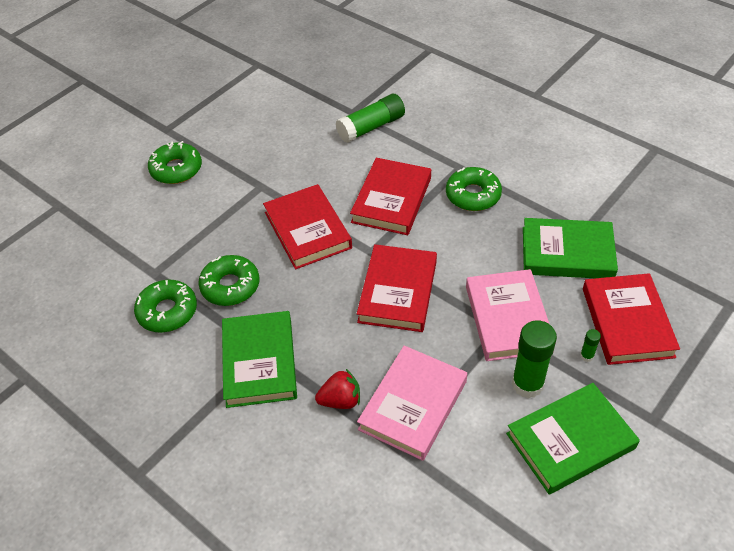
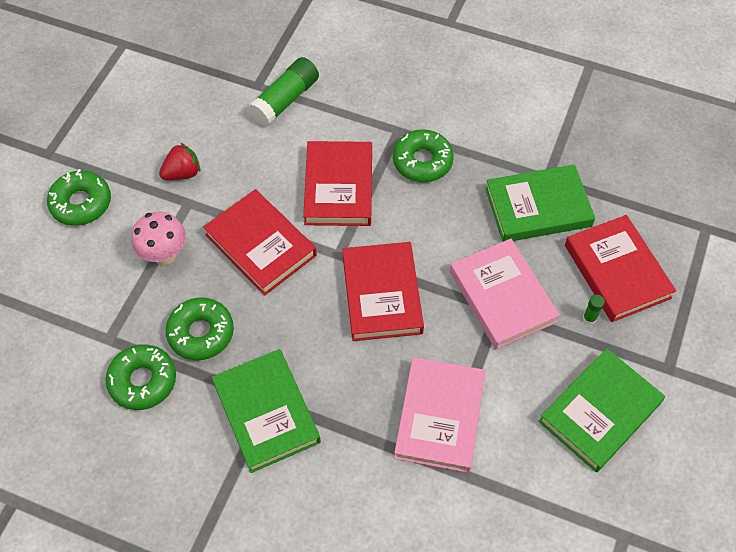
camera: 20 degrees left, 10 degrees up
(225, 221) = (164, 255): none -> pink mushroom
(340, 400) = (366, 432): red strawberry -> red strawberry (182, 173)
(527, 384) = (542, 363): green glue stick -> none

